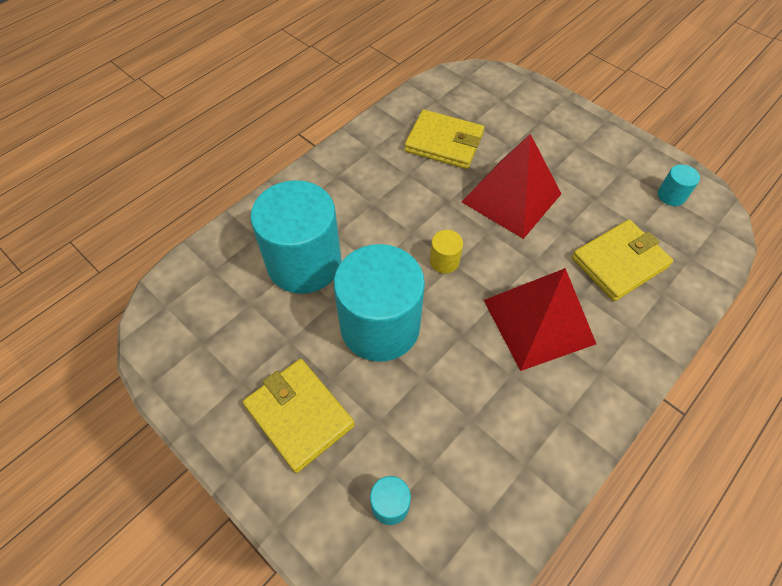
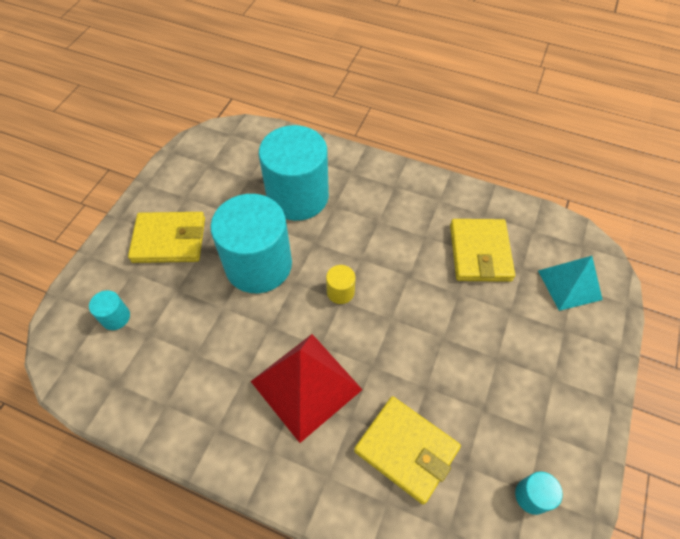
camera: 70 degrees right, 0 degrees up
(299, 415) = (169, 240): yellow wallet -> yellow wallet turned 60 degrees clockwise
(499, 101) = (569, 285): none -> turquoise pyramid
(511, 197) = (441, 328): red pyramid -> none

